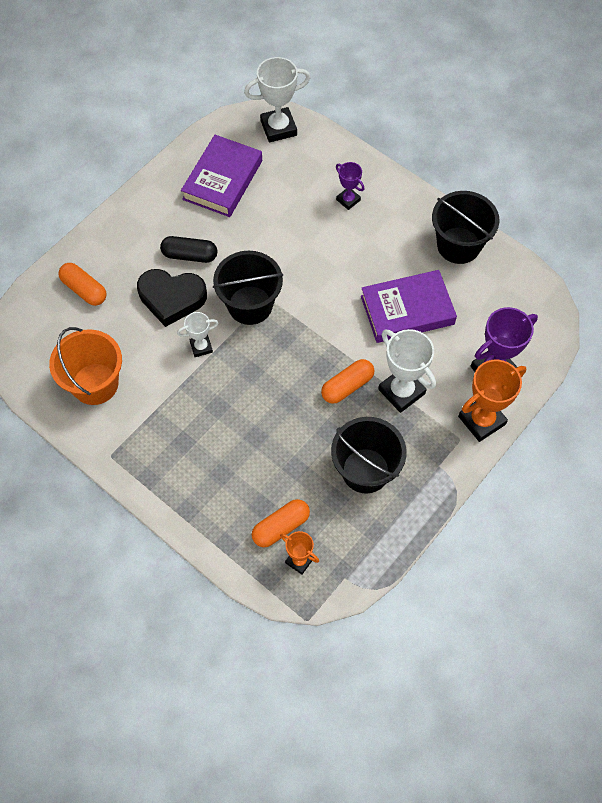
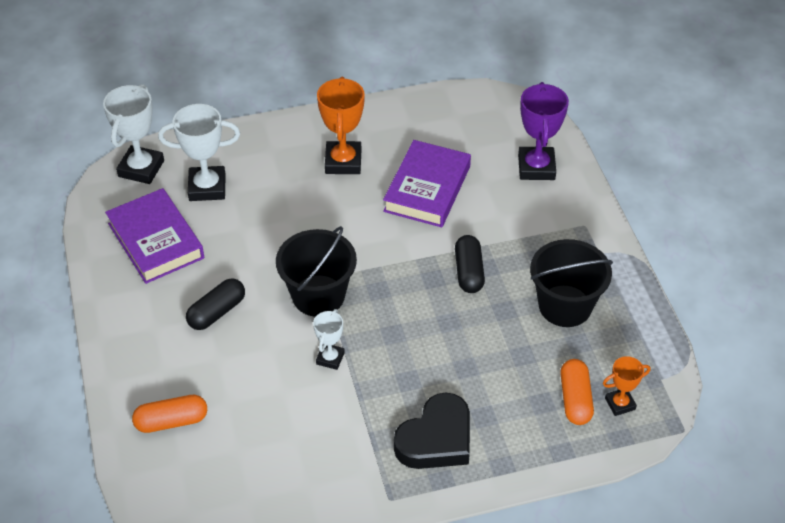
camera: 55 degrees left, 15 degrees down
(95, 384) = (294, 470): orange bucket -> none
(171, 298) = (252, 353): black heart -> black heart (436, 439)
(347, 386) = (469, 272): orange capsule -> black capsule
(348, 200) = (273, 164): purple trophy -> none
(401, 391) = (506, 238): white trophy -> white trophy (207, 187)
(458, 245) = (393, 120): black bucket -> none
(481, 420) = (578, 201): orange trophy -> orange trophy (343, 162)

